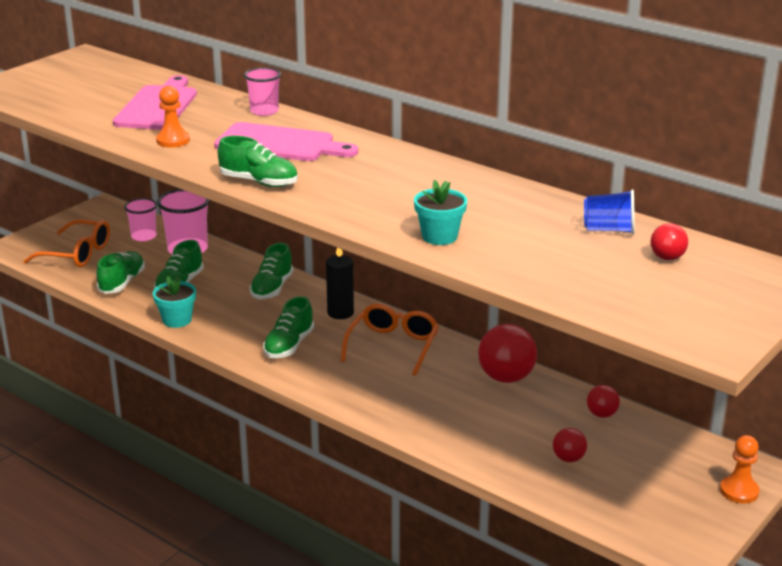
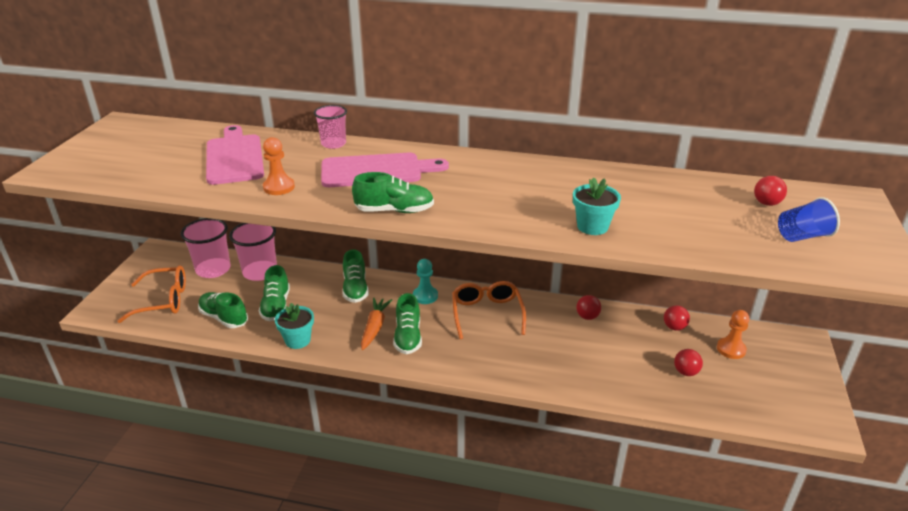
camera: 25 degrees left, 5 degrees up
(122, 283) = (224, 318): green shoe -> green shoe turned 45 degrees counterclockwise
(144, 236) = (213, 269): pink cup -> pink cup, size x1.56
(262, 328) = (375, 327): none -> orange carrot
(340, 313) = (425, 296): black candle -> turquoise pawn
(506, 377) = (587, 317): red ball -> red ball, size x0.53
(609, 230) = (701, 189): blue cup -> blue cup (802, 236)
(739, 491) = (809, 361): orange pawn -> orange pawn (731, 349)

